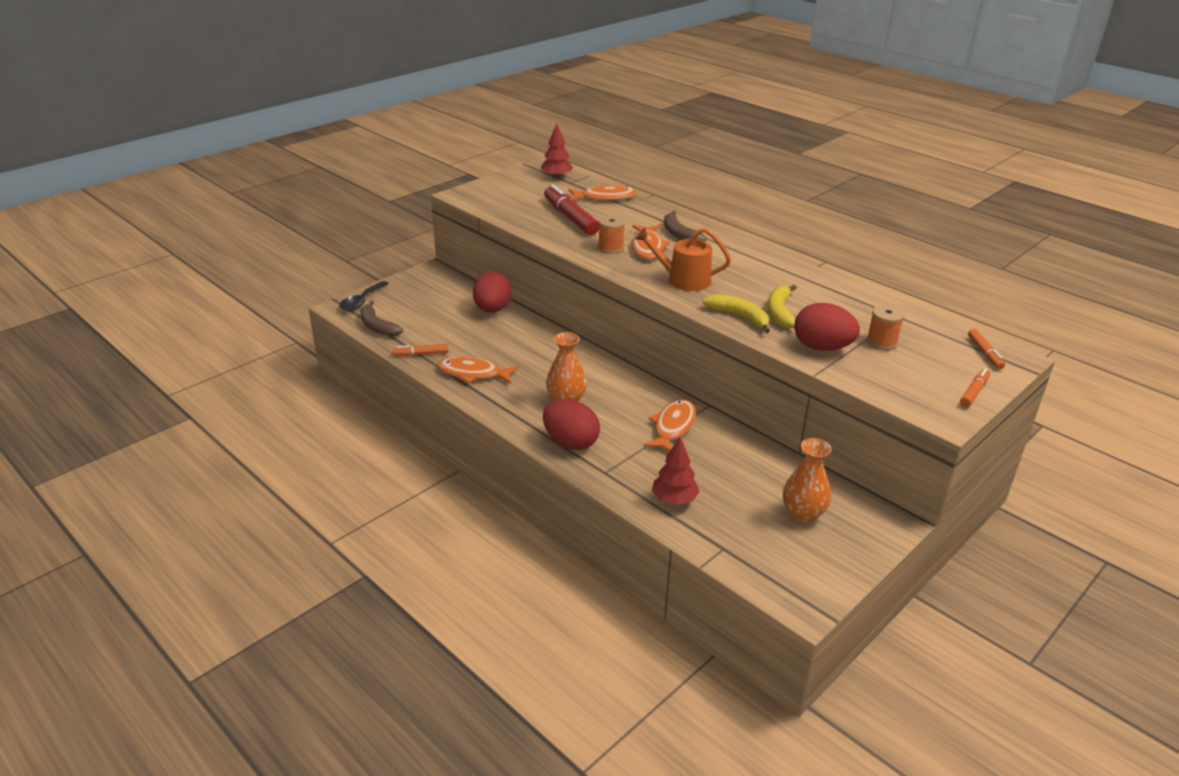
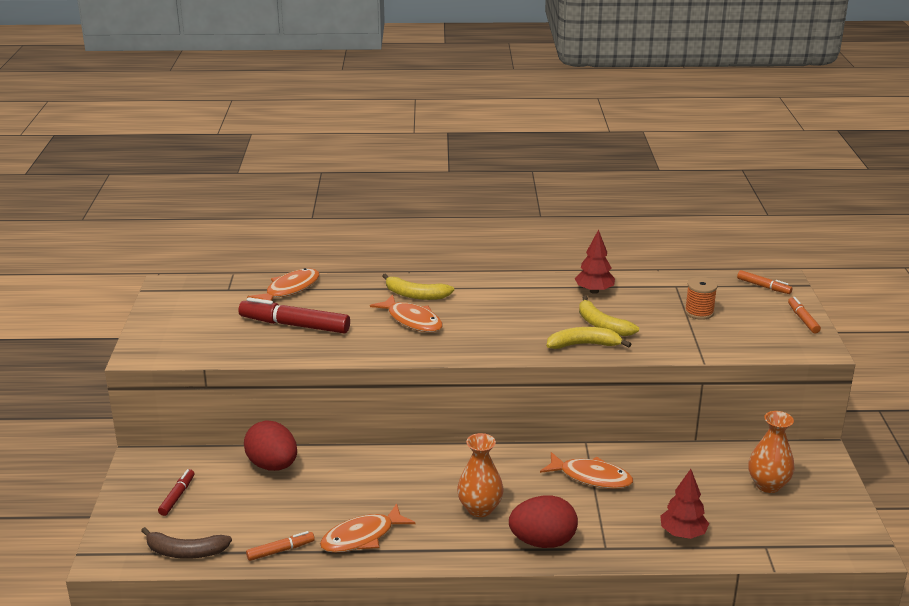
camera: 45 degrees left, 5 degrees down
(361, 301) = (119, 537): black spoon -> none
(419, 298) = (177, 496): none -> red marker
(421, 354) = (280, 550): orange marker -> orange marker turned 150 degrees counterclockwise
(556, 177) = (204, 289): red tree -> red tree (594, 291)
(611, 248) = (383, 336): orange spool -> none
(673, 427) = (591, 477): orange fish -> orange fish turned 135 degrees clockwise
(679, 234) = (416, 295): brown banana -> yellow banana
(683, 280) = (491, 335): orange watering can -> none
(822, 348) = (674, 338): red egg -> none

